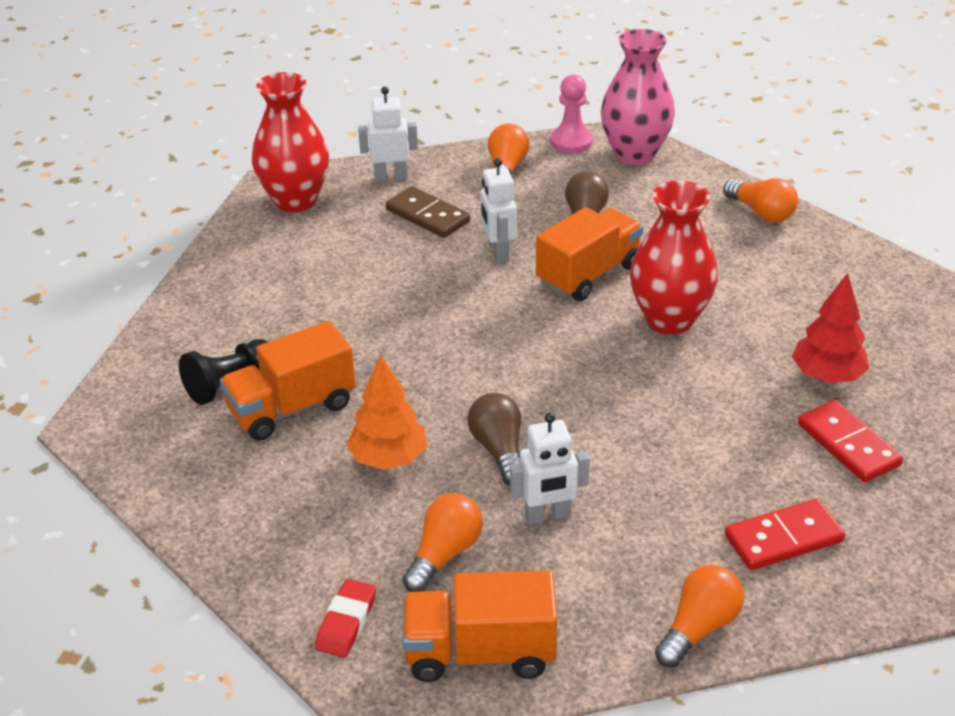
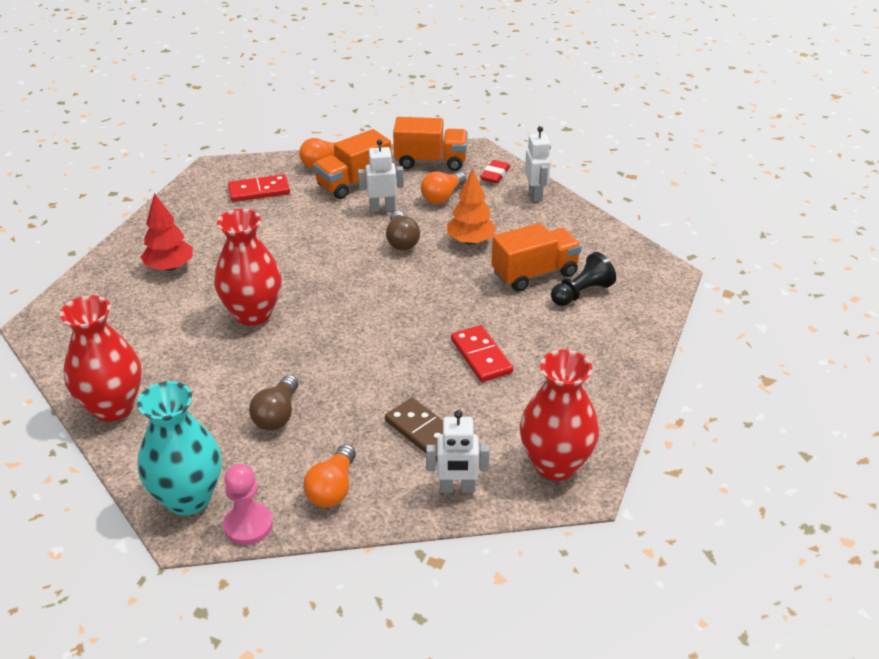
camera: 175 degrees left, 0 degrees up
(498, 253) = (367, 384): white robot -> white robot (535, 194)
(588, 274) = (297, 357): orange truck -> orange truck (354, 183)
(634, 154) = (188, 498): pink vase -> turquoise vase
(761, 213) = (113, 407): orange light bulb -> red vase
(848, 444) = (189, 229): red domino -> red domino (481, 356)

